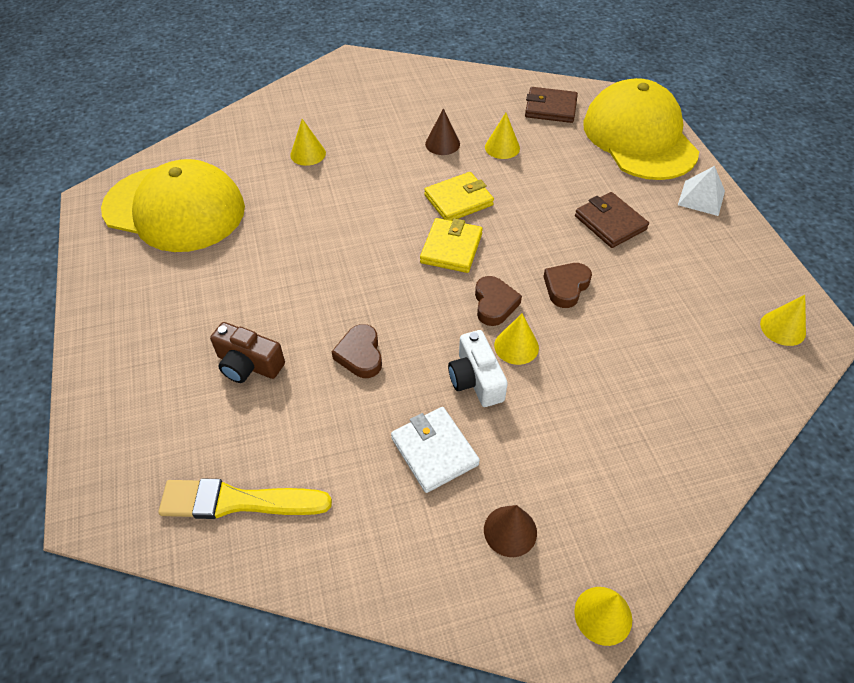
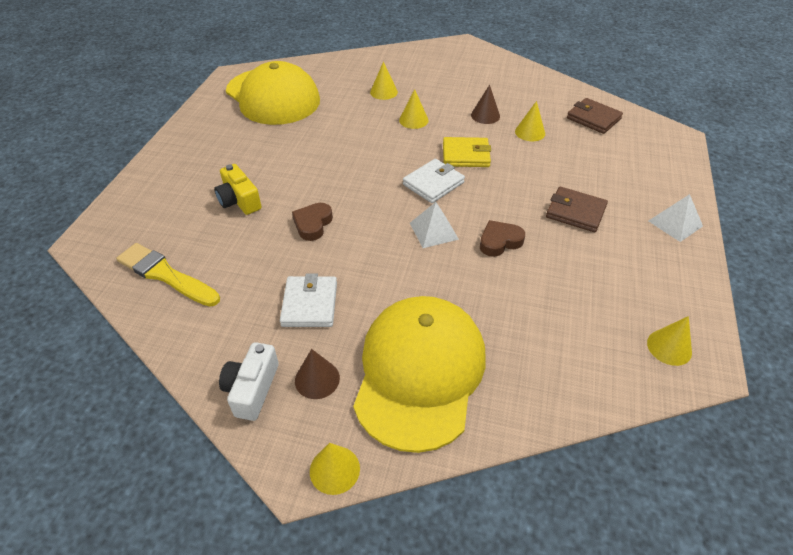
camera: 30 degrees right, 5 degrees down
(248, 364) = (239, 200): brown camera -> yellow camera
(451, 248) = (433, 183): yellow wallet -> white wallet
(476, 379) = (378, 273): white camera -> white camera (252, 389)
(494, 304) = (434, 231): brown heart -> white pyramid
(516, 346) = (426, 264): yellow cone -> yellow cone (413, 120)
(610, 223) = (575, 212): brown wallet -> brown wallet turned 60 degrees counterclockwise
(639, 137) = (655, 162): yellow cap -> yellow cap (419, 372)

